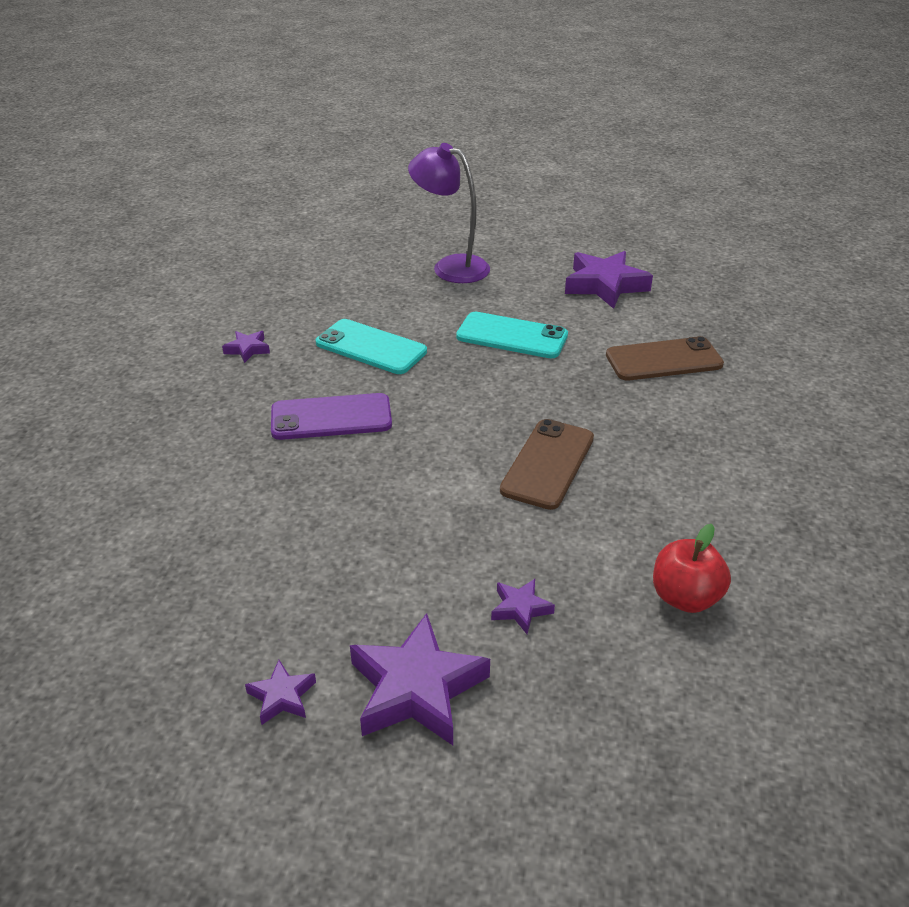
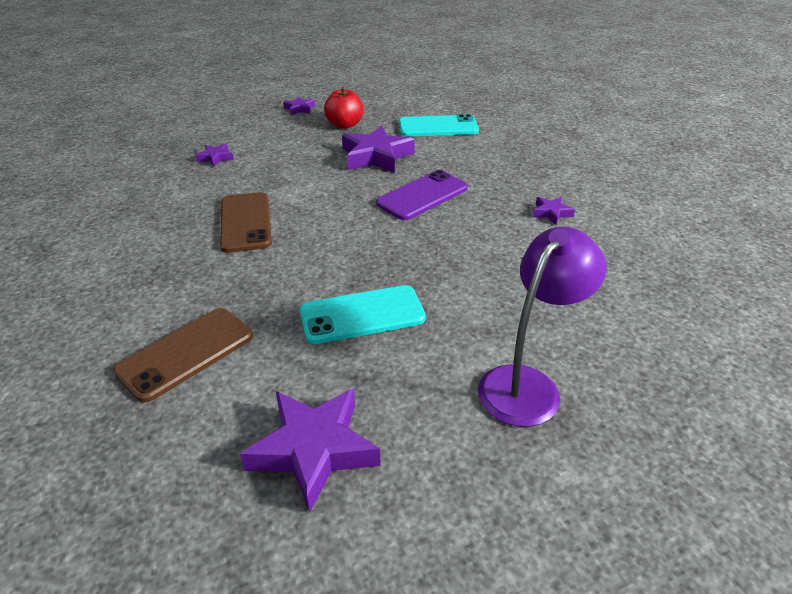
camera: 145 degrees right, 0 degrees up
(371, 347) = (468, 251): turquoise phone -> turquoise phone (438, 127)
(417, 689) = (245, 125): purple star -> purple star (376, 156)
(450, 267) = (528, 384): purple lamp -> purple lamp turned 45 degrees counterclockwise
(685, 597) = (122, 189): red apple -> red apple (344, 125)

